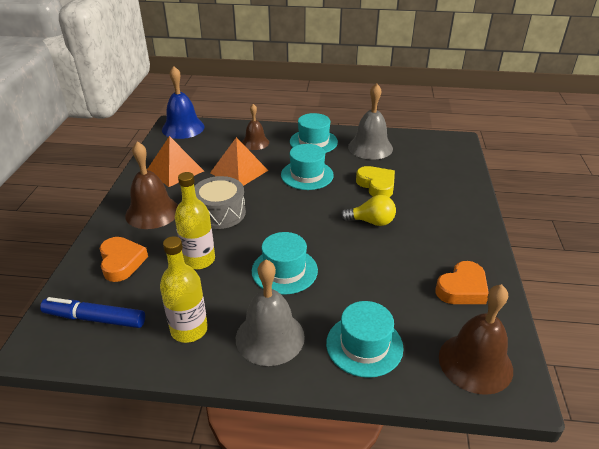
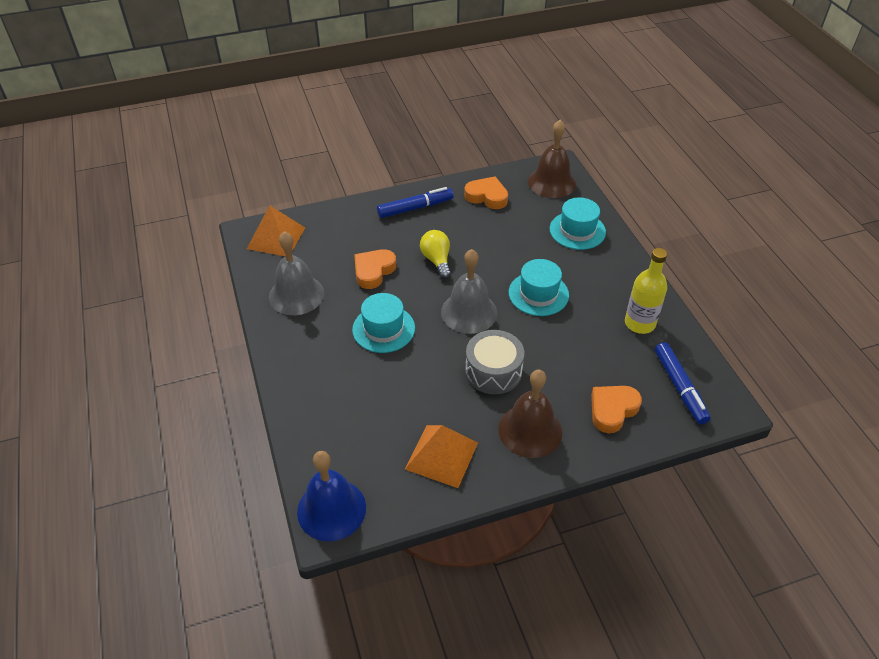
camera: 115 degrees left, 10 degrees up
(199, 260) = (567, 355): yellow bottle -> none
(239, 171) = (409, 391): orange pyramid -> orange pyramid (276, 238)
(255, 142) = (334, 404): brown bell -> none
(270, 337) = (609, 277): grey bell -> grey bell (469, 312)
(313, 142) = (306, 348): turquoise hat -> none
(376, 185) = (373, 271): yellow heart -> orange heart
(459, 230) = (415, 208): none -> blue marker

